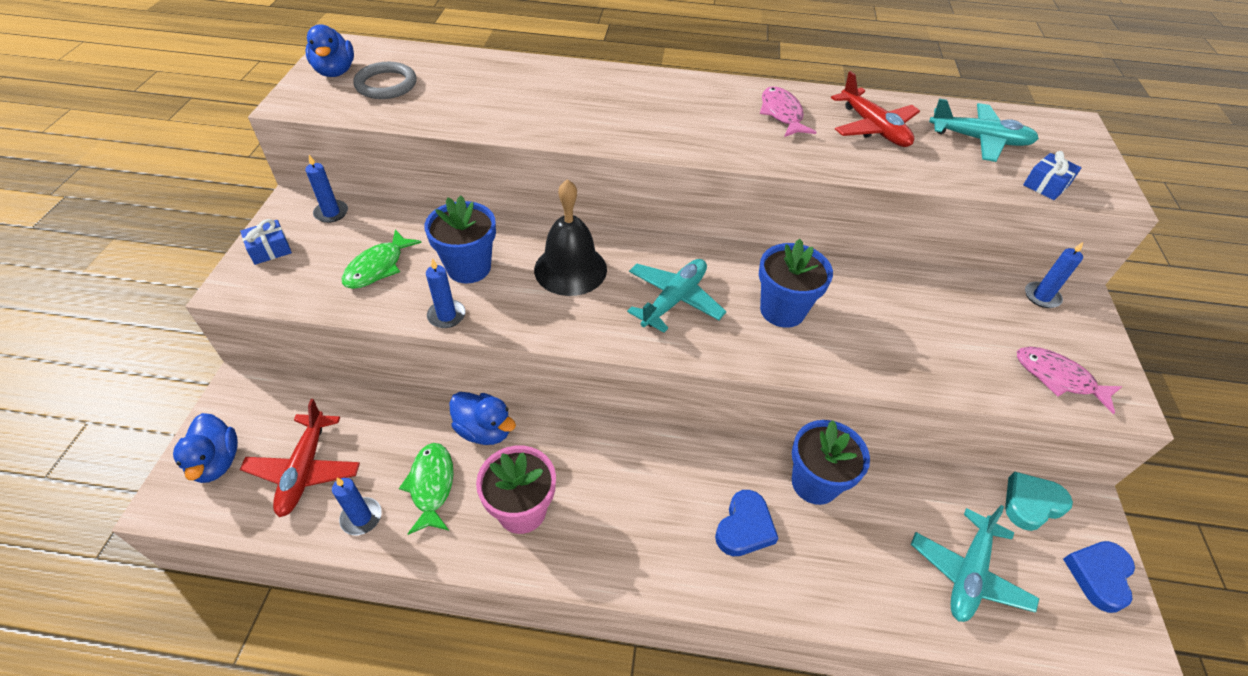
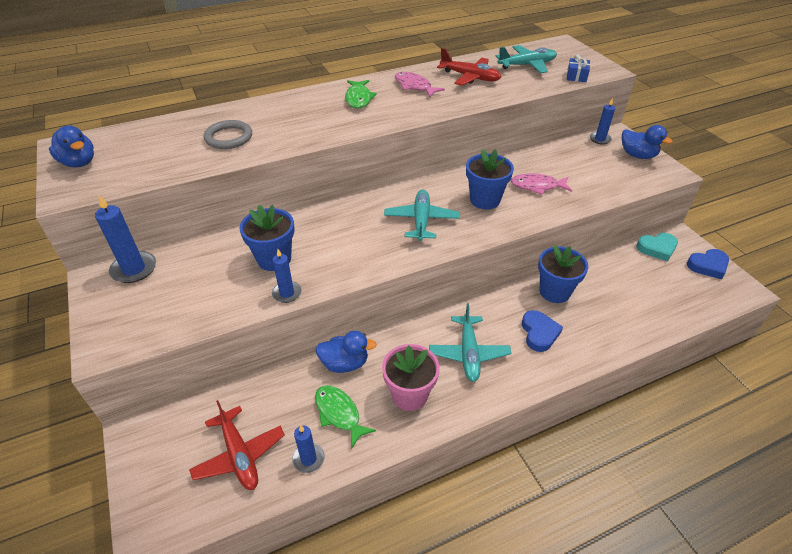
camera: 30 degrees left, 5 degrees down
(216, 462) = (163, 489): blue duck -> blue duck (637, 155)
(270, 249) = (107, 313): blue gift -> none
(331, 213) = (134, 269): blue candle -> blue candle, size x1.58
(378, 267) = (207, 287): green fish -> green fish (358, 98)
(386, 84) = (131, 157): grey ring -> grey ring (228, 137)
(570, 269) = (343, 231): black bell -> none
(968, 573) = (657, 295): turquoise plane -> turquoise plane (468, 353)
(1031, 503) = (657, 248): turquoise heart -> turquoise heart turned 135 degrees counterclockwise
(1058, 378) = (638, 174): pink fish -> pink fish (537, 186)
(1098, 575) = (708, 266): blue heart -> blue heart turned 105 degrees counterclockwise

